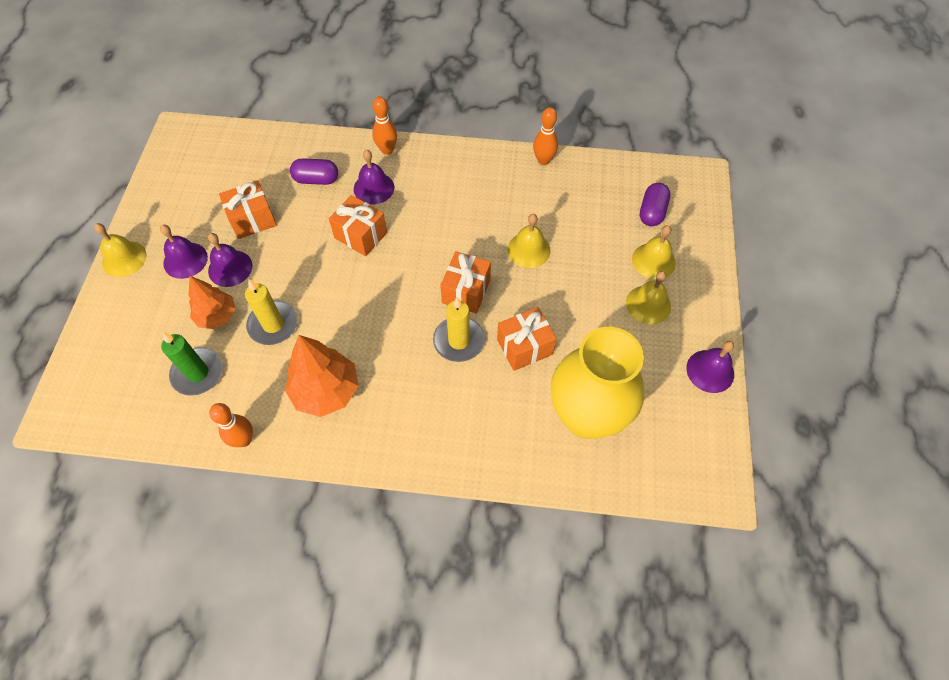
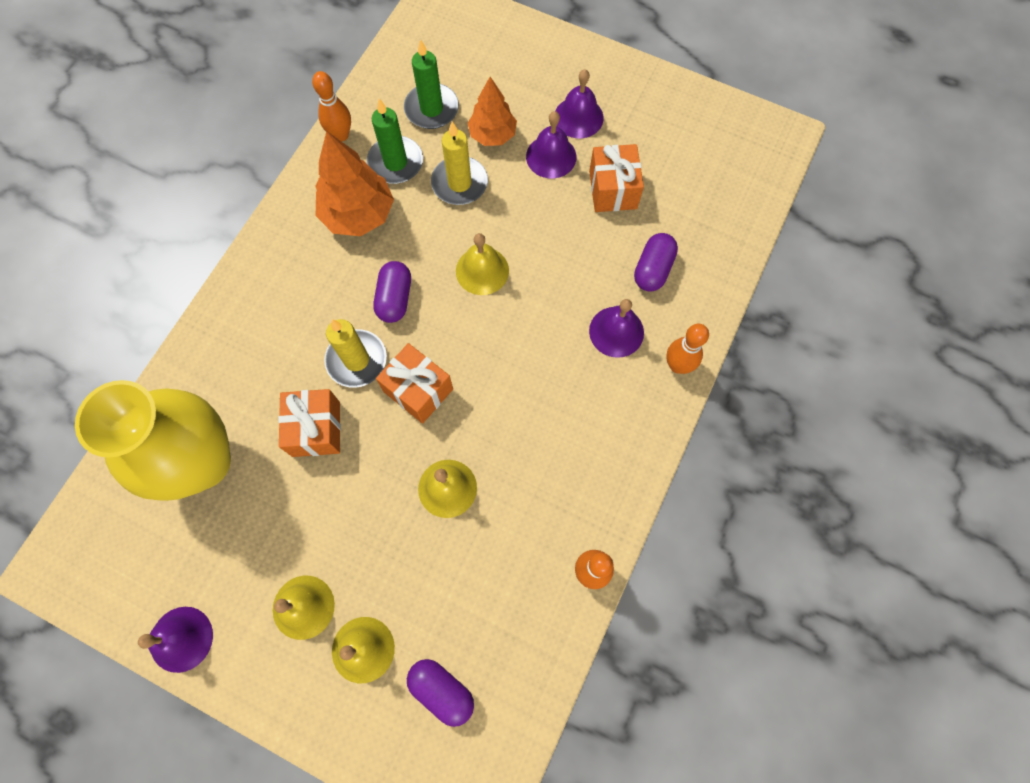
camera: 110 degrees right, 10 degrees up
(124, 259) = (602, 64): yellow bell -> yellow bell (482, 270)
(264, 381) = (395, 162): none -> green candle
(361, 235) = (546, 297): orange gift -> none
(396, 334) = (395, 298): none -> purple capsule

